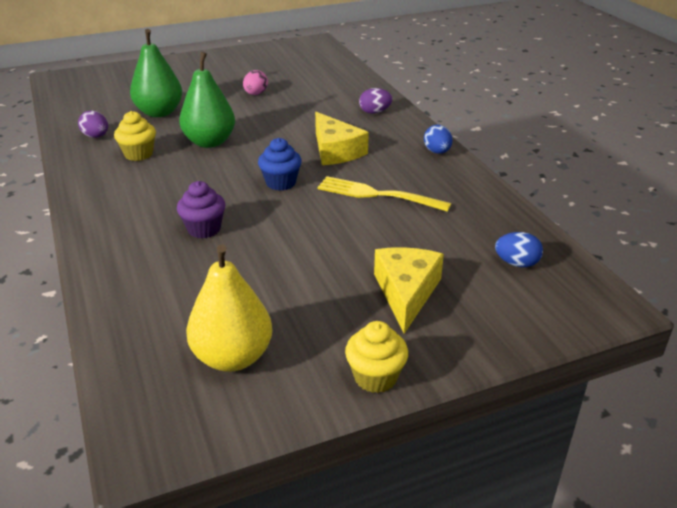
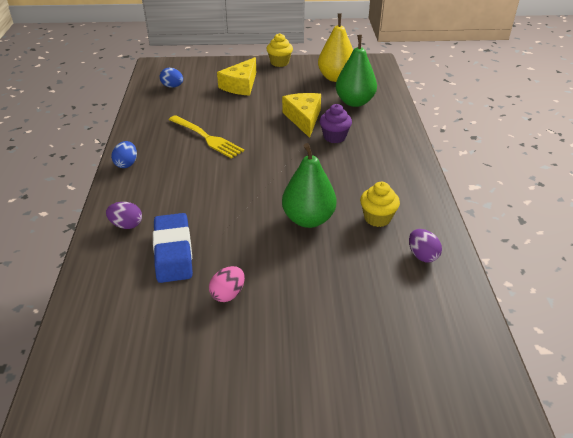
camera: 160 degrees left, 5 degrees up
(159, 112) = (352, 283): green pear -> green pear (354, 102)
(281, 183) = (267, 161): blue cupcake -> none
(317, 105) = (173, 252): none -> blue eraser
(336, 151) = (204, 183): yellow cheese -> yellow cheese (303, 119)

